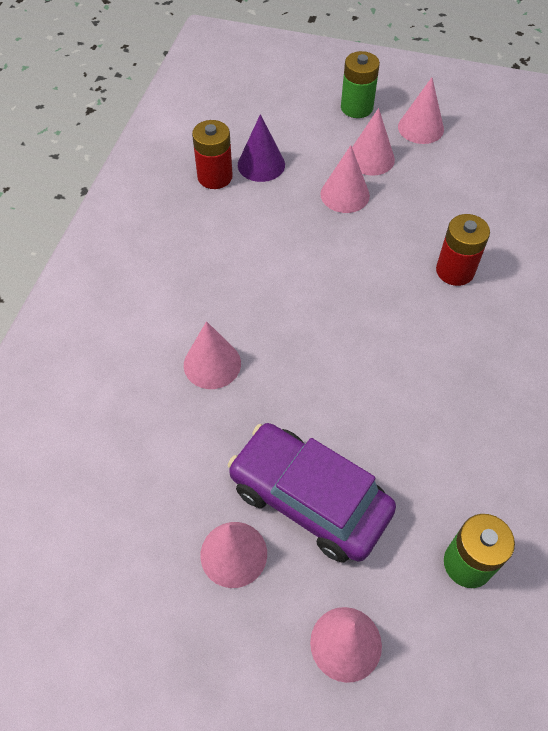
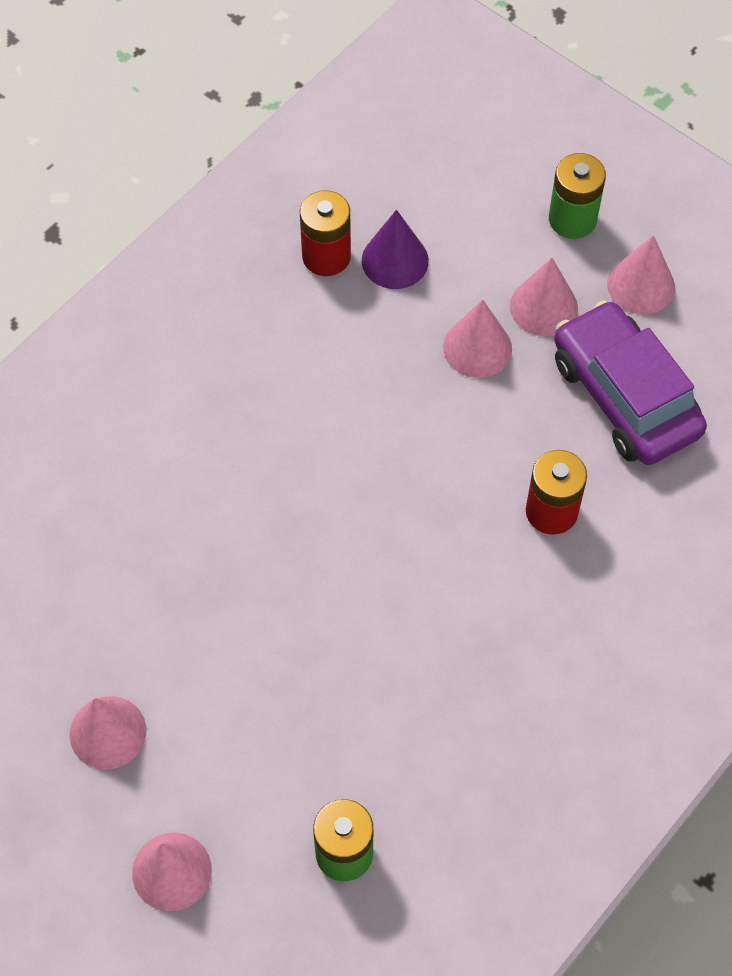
camera: 25 degrees right, 5 degrees up
(212, 364) = (194, 510): pink cone -> none
(309, 499) = (216, 711): purple car -> purple car (624, 396)

